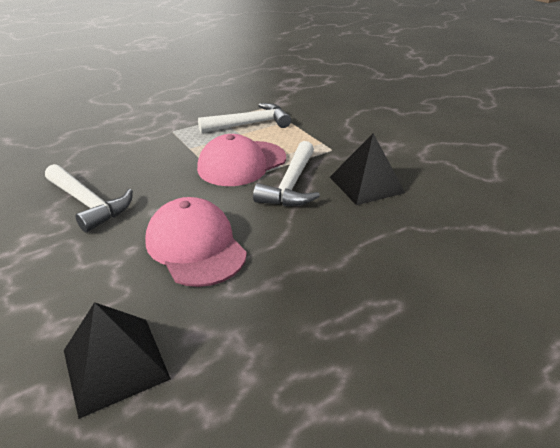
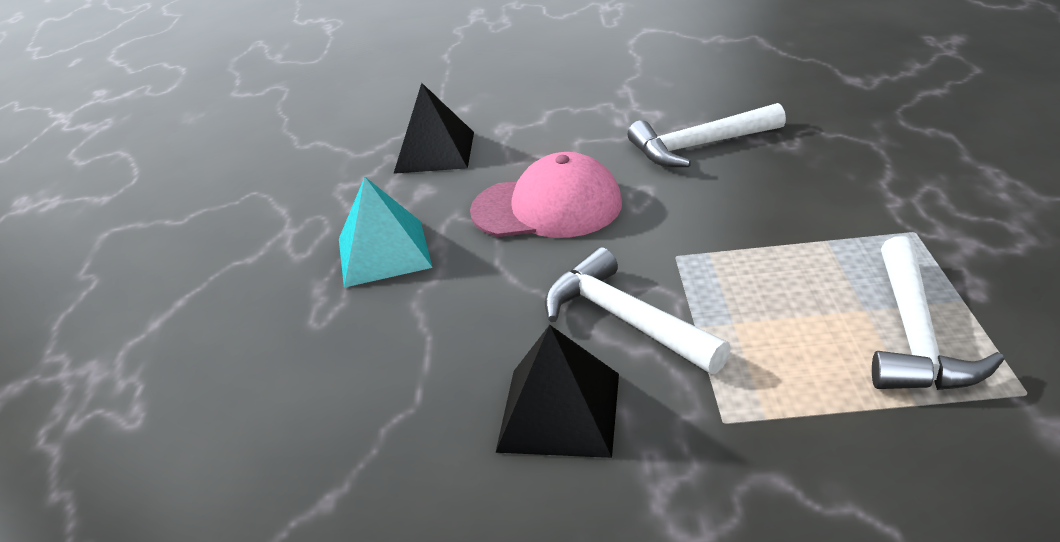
camera: 125 degrees right, 0 degrees up
(242, 163) = (733, 284): pink cap -> none
(300, 310) = (383, 253): none -> turquoise pyramid

